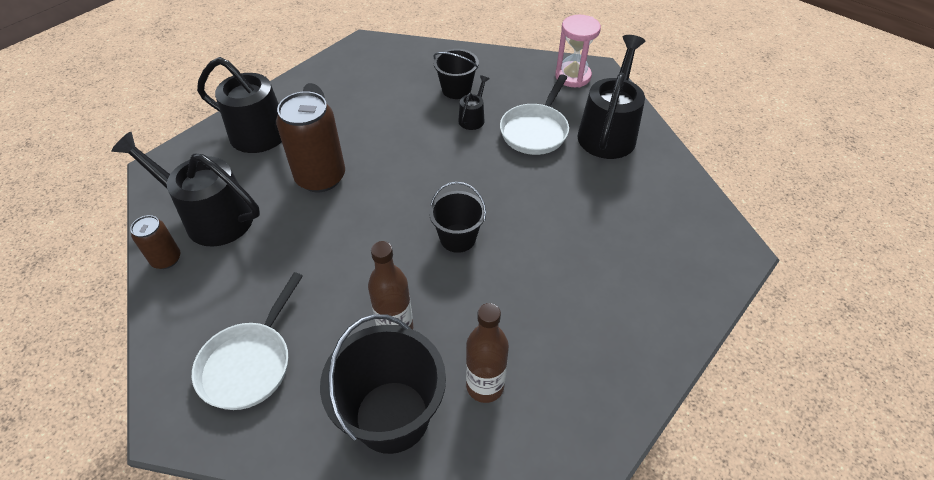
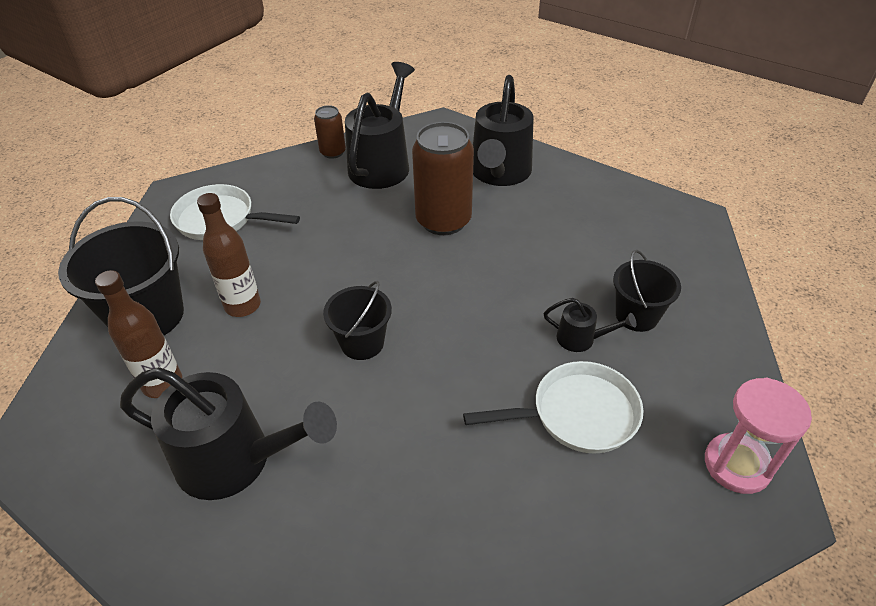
camera: 85 degrees right, 5 degrees down
(535, 130) = (577, 414): white pan -> white pan turned 150 degrees clockwise
(608, 131) = (606, 521): black watering can -> black watering can (237, 460)

